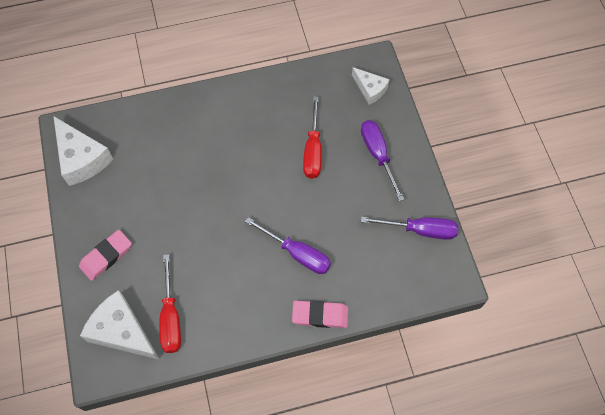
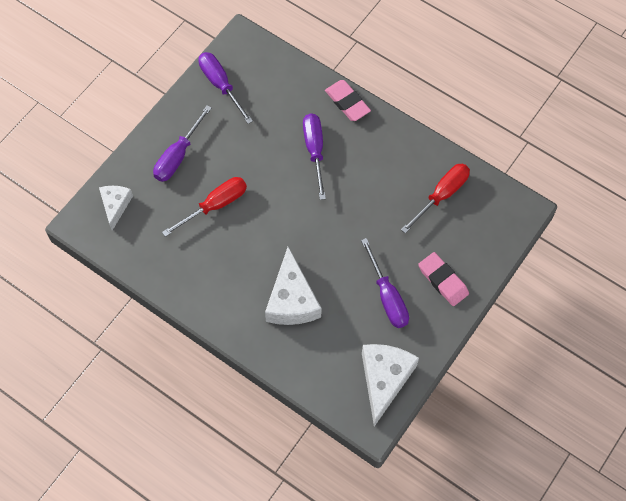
camera: 130 degrees left, 0 degrees up
(106, 256) = (443, 280): pink eraser -> pink eraser turned 45 degrees clockwise
(122, 331) = (482, 218): white cheese -> white cheese (292, 300)
(133, 208) = (387, 296): none -> purple screwdriver

